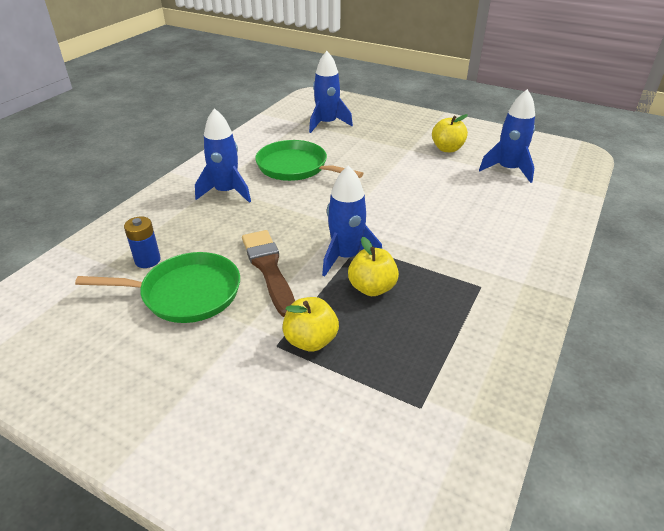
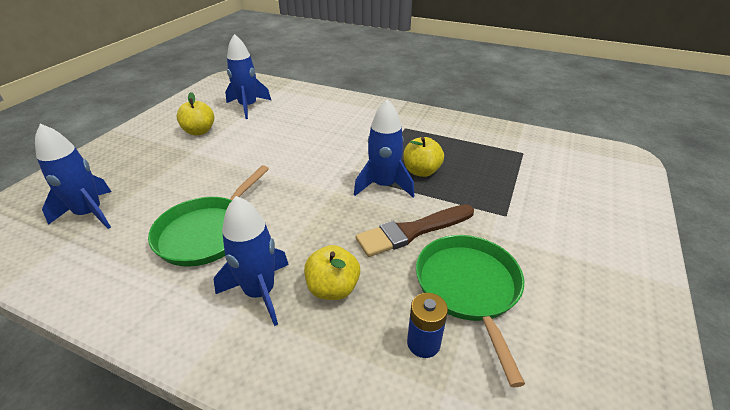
camera: 95 degrees left, 0 degrees up
(311, 340) = (492, 198): yellow apple -> yellow apple (333, 288)

